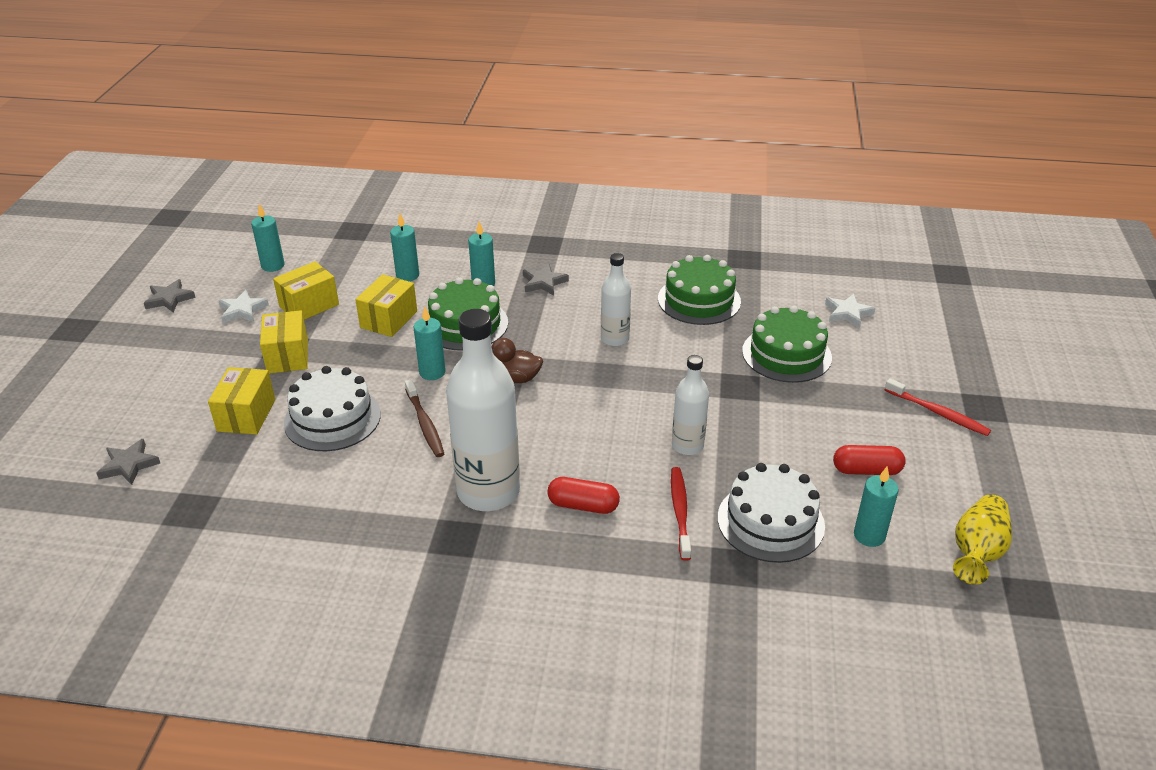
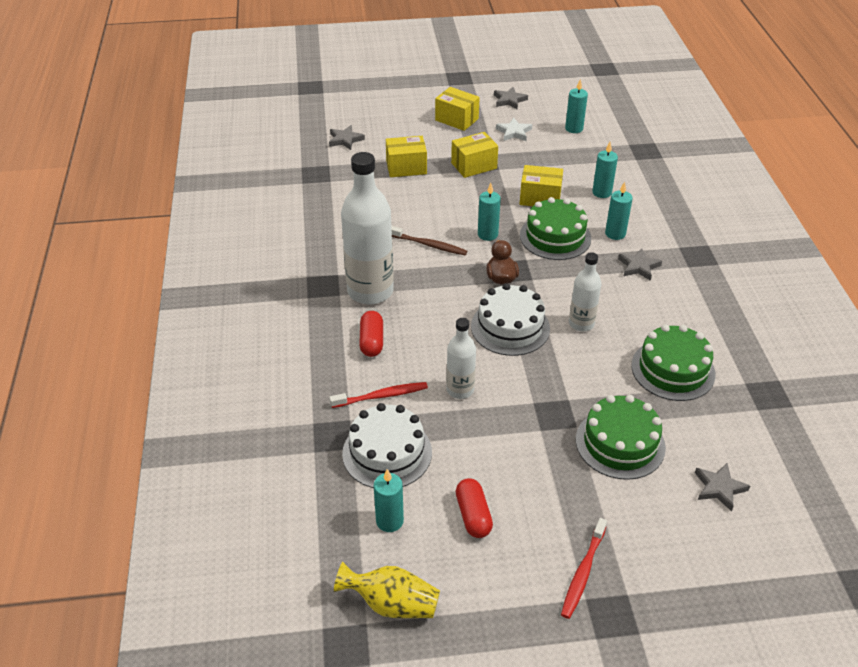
camera: 75 degrees right, 5 degrees up
(309, 305) = (535, 158): yellow box -> yellow box (456, 119)
(332, 418) = (417, 203): white cake -> white cake (510, 327)
(425, 424) = (429, 245): brown toothbrush -> brown toothbrush turned 120 degrees counterclockwise
(848, 313) = (719, 488): white star -> grey star

